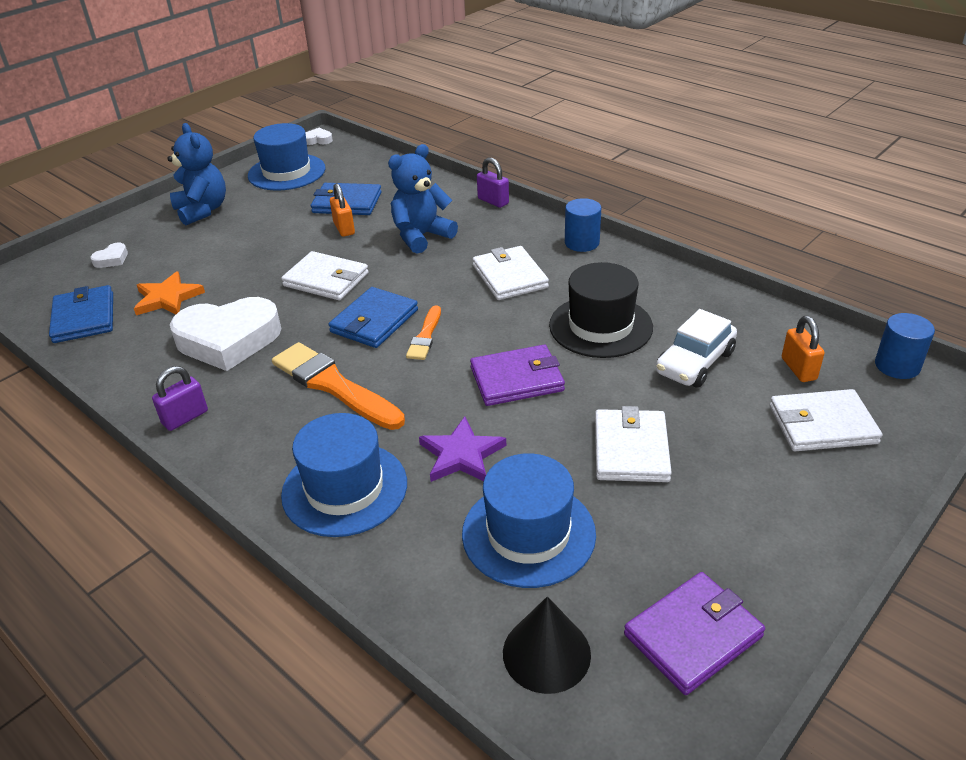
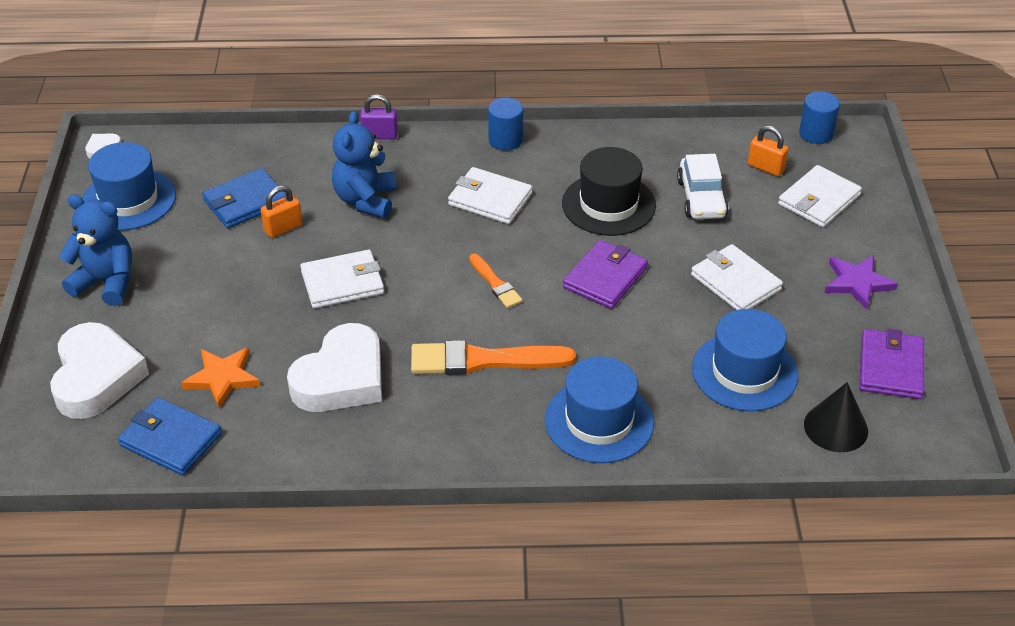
camera: 45 degrees left, 5 degrees up
(112, 259) = (96, 377): white heart -> white heart, size x2.50
(185, 417) = (408, 453): purple padlock -> none
(344, 228) = (283, 228): orange padlock -> orange padlock turned 60 degrees counterclockwise
(374, 321) = (438, 294): blue wallet -> none
(461, 455) = (641, 351): purple star -> purple star (857, 283)

